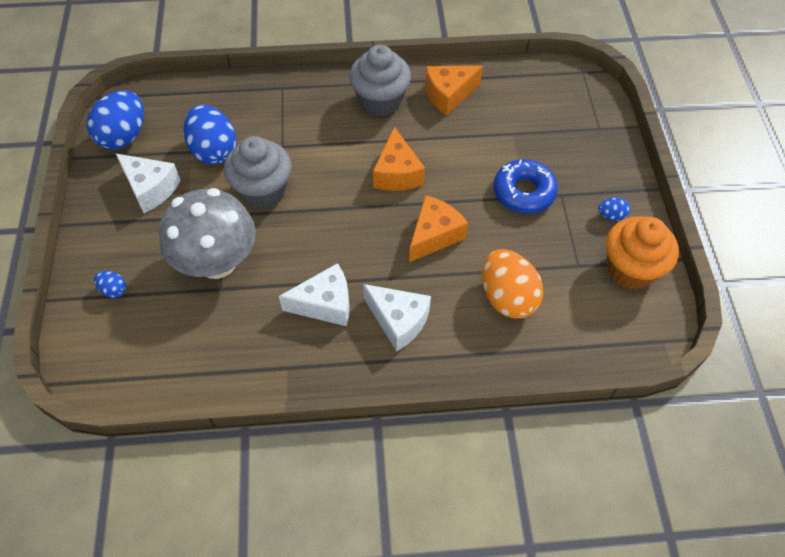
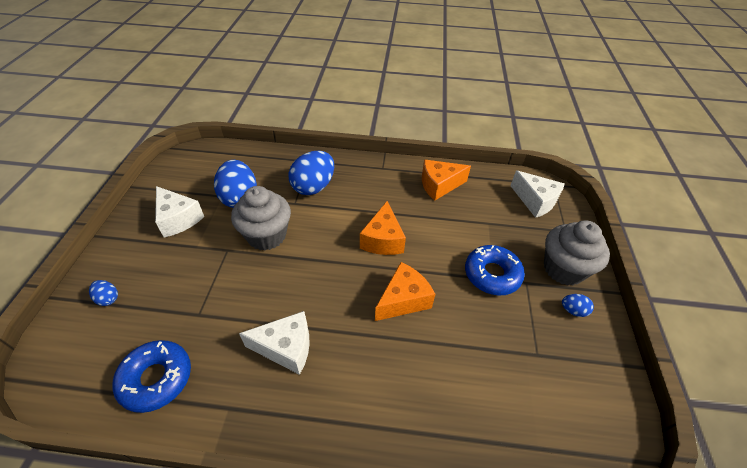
camera: 10 degrees right, 10 degrees down
(124, 136) = (176, 177): blue egg -> blue egg (313, 187)
(204, 356) = (156, 379): none -> blue donut
(217, 262) = (205, 289): grey mushroom -> none
(380, 101) = (383, 181): grey cupcake -> grey cupcake (563, 269)
(398, 321) = (350, 379): white cheese -> white cheese (535, 201)
(507, 297) = (462, 375): orange egg -> none
(630, 269) = (590, 368): orange cupcake -> none

